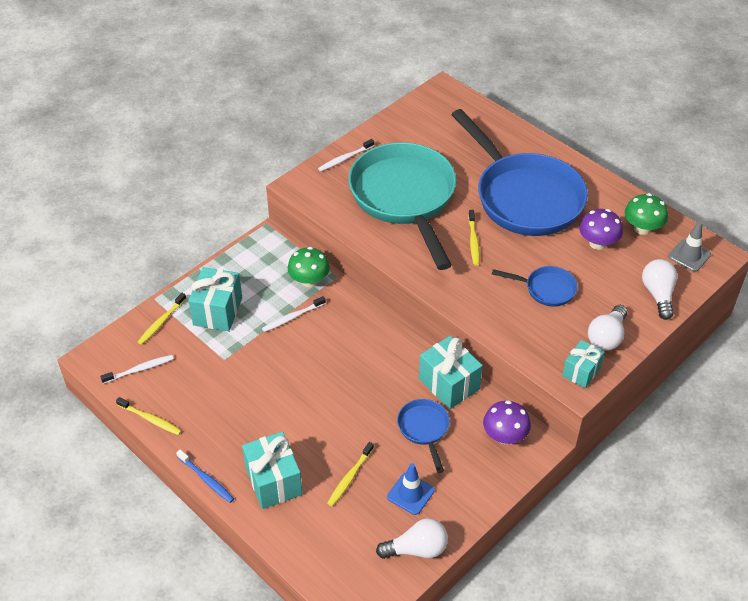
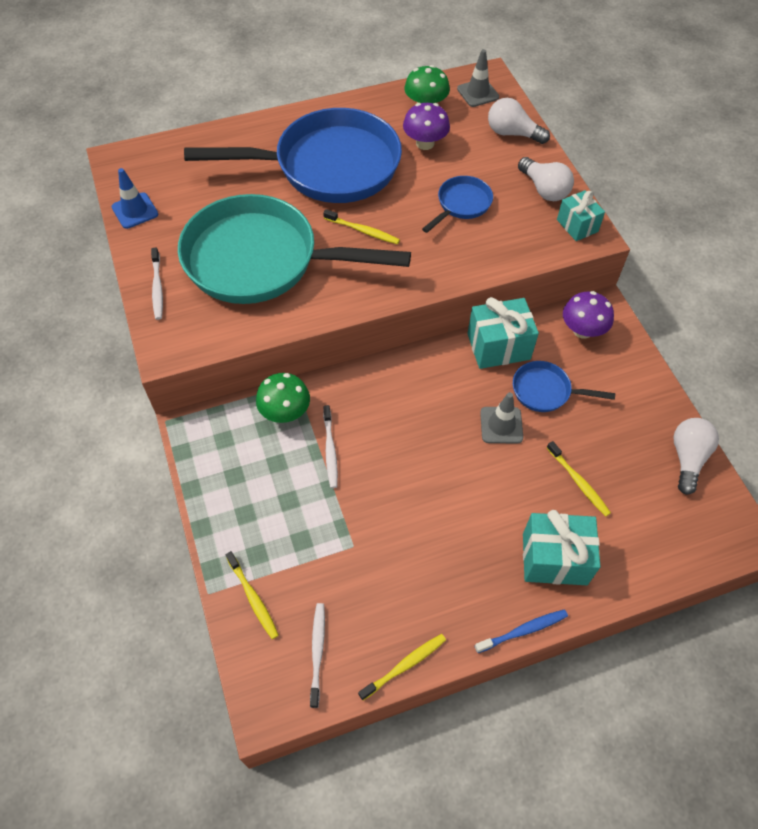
camera: 65 degrees left, 10 degrees up
(218, 311) = (274, 526): turquoise gift -> none
(373, 410) = (501, 425): none -> grey traffic cone
(410, 493) = (620, 436): blue traffic cone -> blue traffic cone (135, 211)

